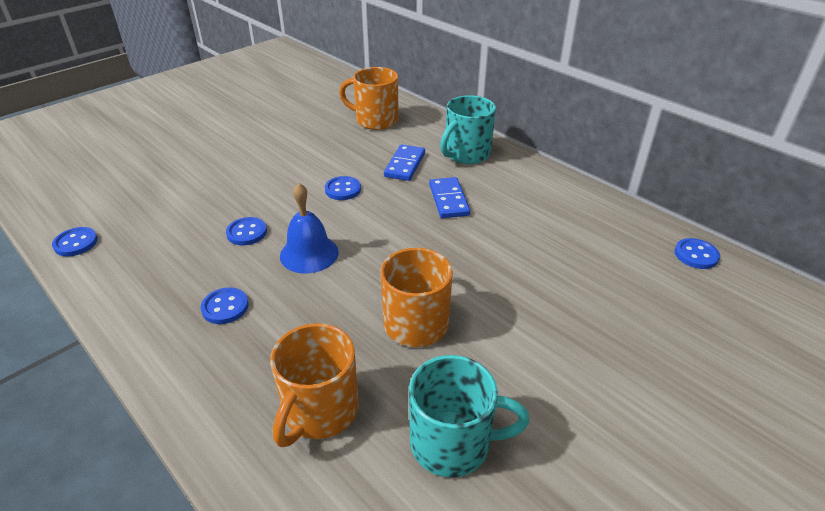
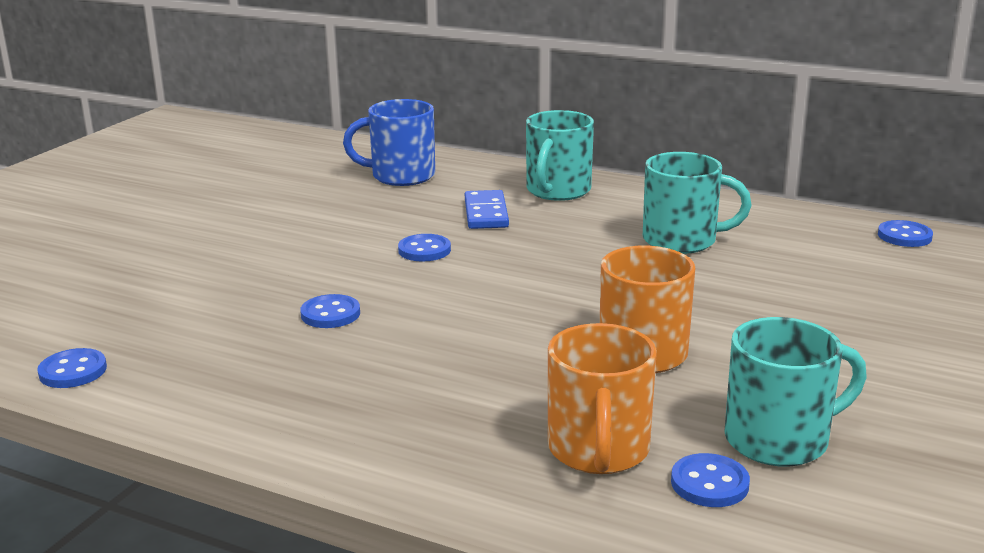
camera: 20 degrees left, 15 degrees down
(225, 307) = (376, 388): blue button -> blue button (709, 483)
(309, 253) = (440, 318): blue bell -> none
(375, 120) = (401, 176): orange mug -> blue mug
(449, 200) = (576, 237): blue domino -> none
(520, 220) = (682, 240): none -> turquoise mug

